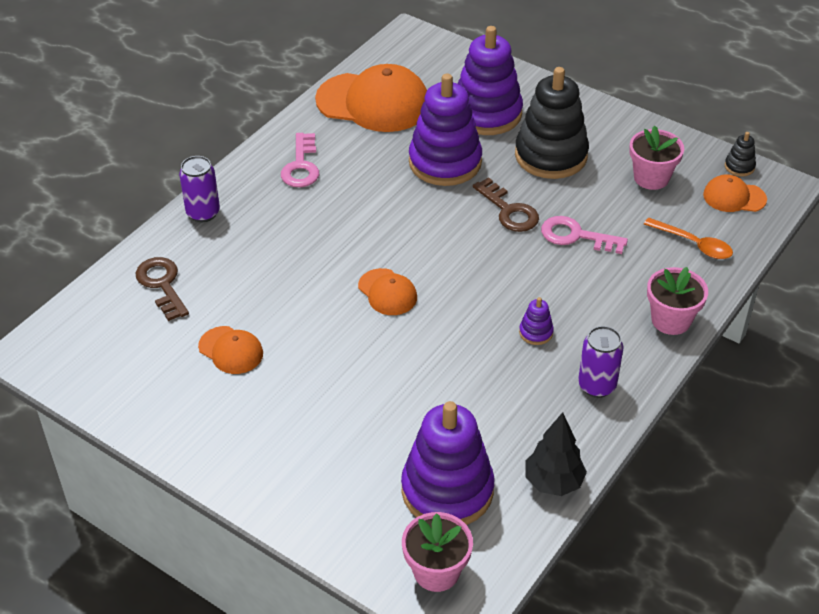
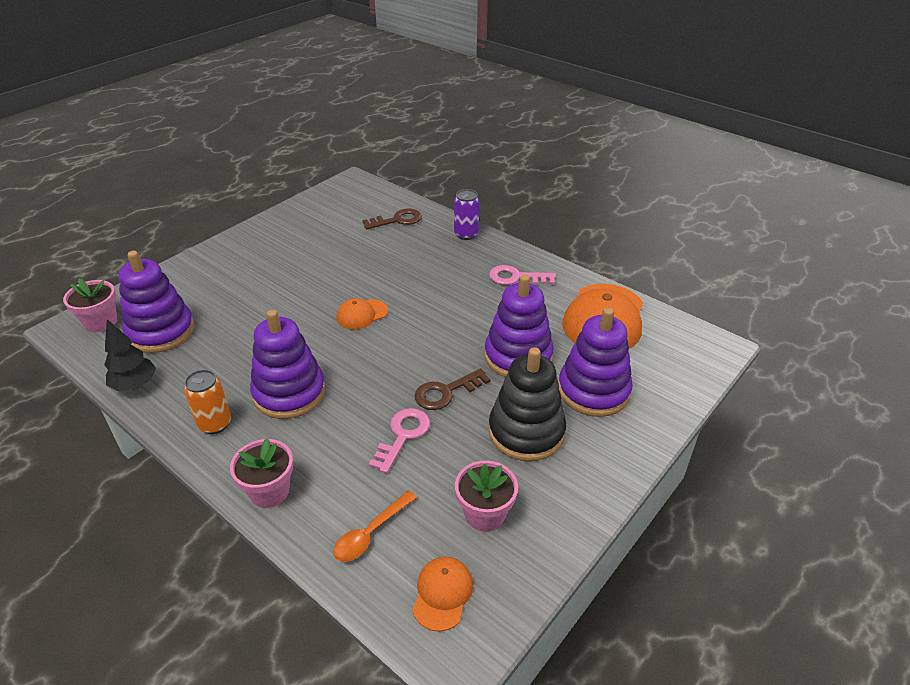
camera: 95 degrees right, 5 degrees down
(231, 350) = (328, 246): orange cap -> none
(536, 332) = (289, 393): purple stacking toy -> purple stacking toy, size x2.45
(597, 386) = (215, 424): purple can -> orange can
(739, 167) = (499, 614): black stacking toy -> none

